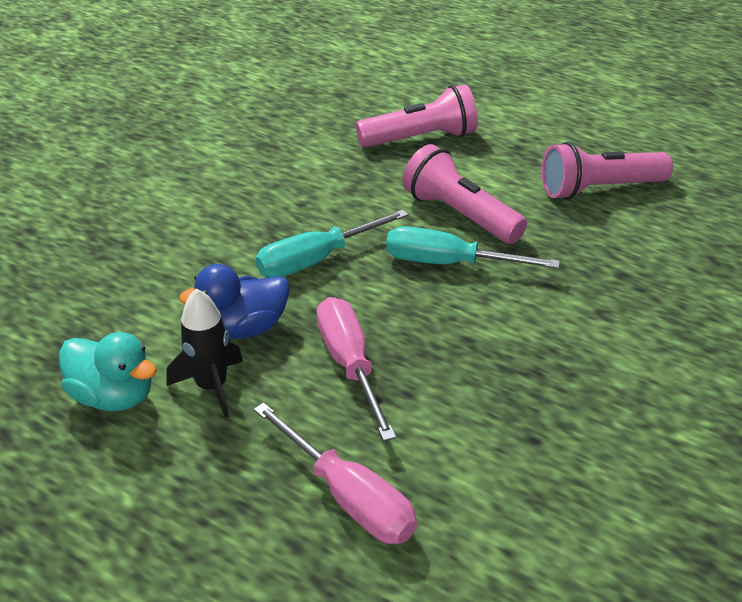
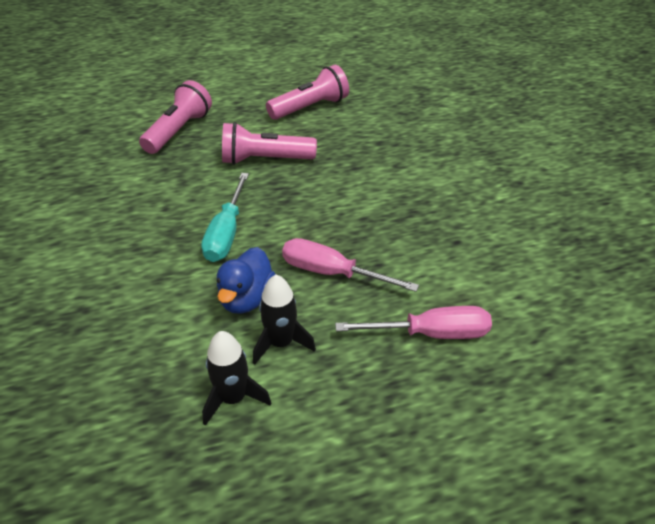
camera: 50 degrees left, 5 degrees up
(114, 396) = (233, 398): turquoise duck -> black rocket
(448, 263) = (298, 188): turquoise screwdriver -> none
(599, 189) = (310, 108): pink flashlight -> pink flashlight turned 150 degrees counterclockwise

